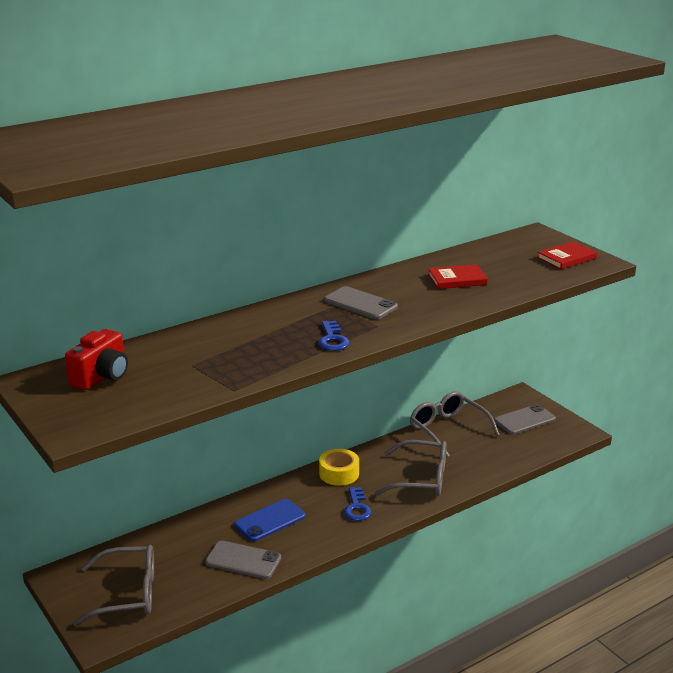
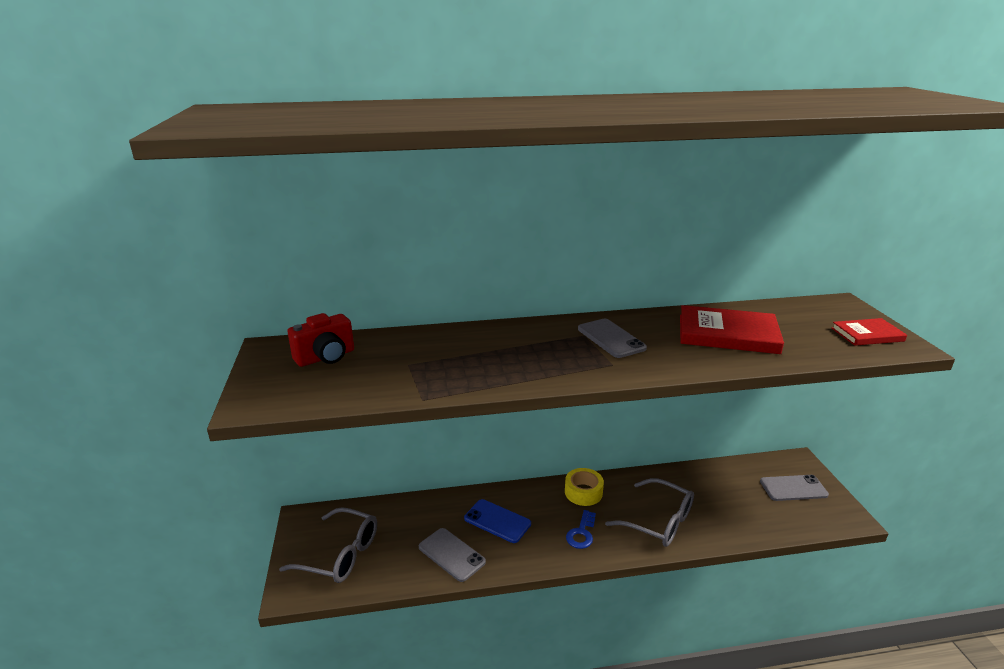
camera: 25 degrees right, 0 degrees up
(270, 520) = (497, 521): blue phone -> blue phone turned 45 degrees clockwise
(332, 339) = (557, 369): blue key -> none
(448, 430) = (709, 477): grey glasses -> none
(457, 279) = (727, 334): red book -> red book, size x1.70

